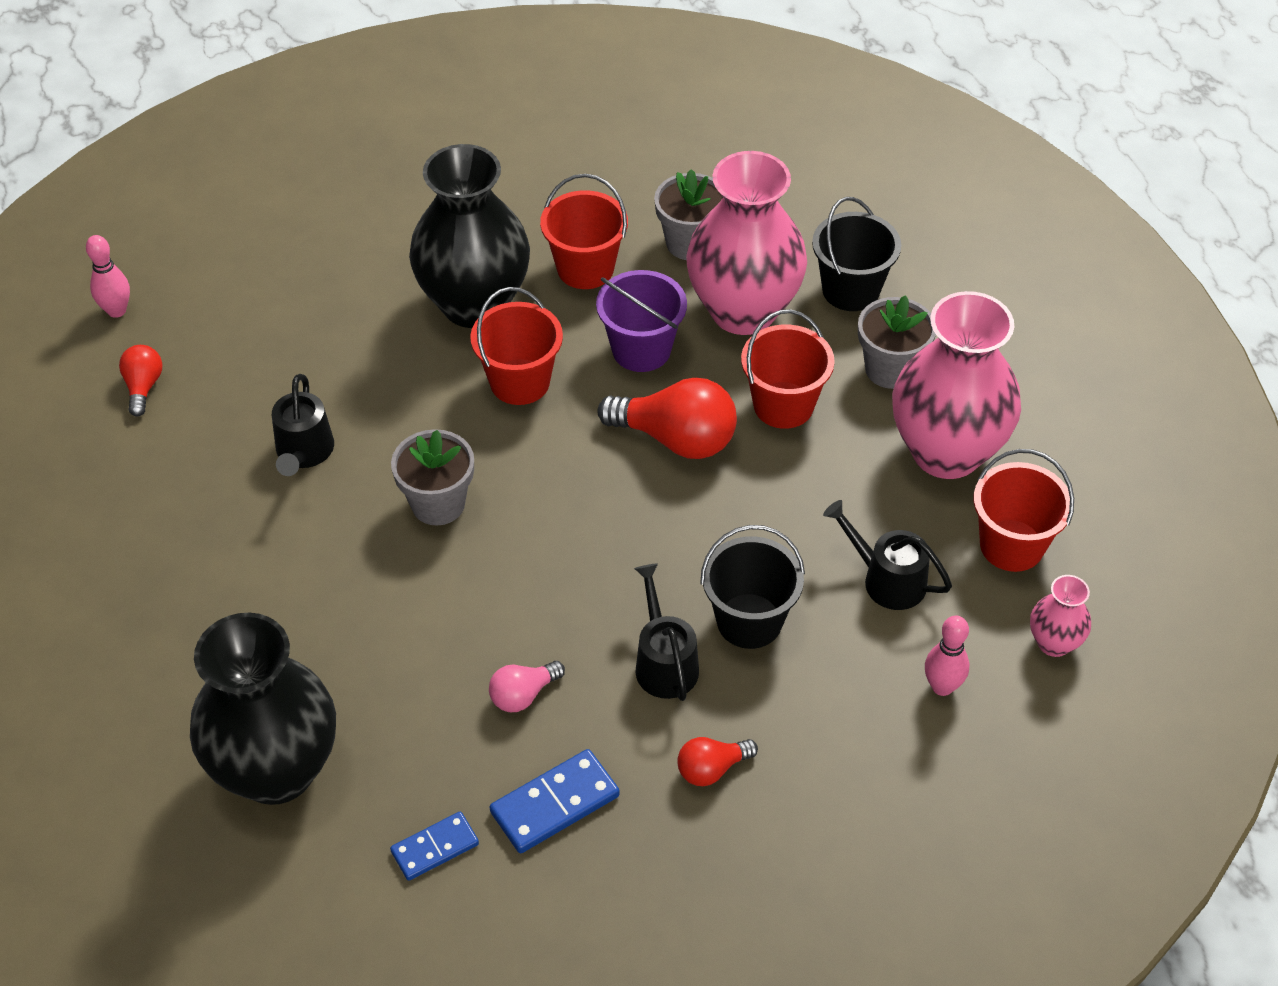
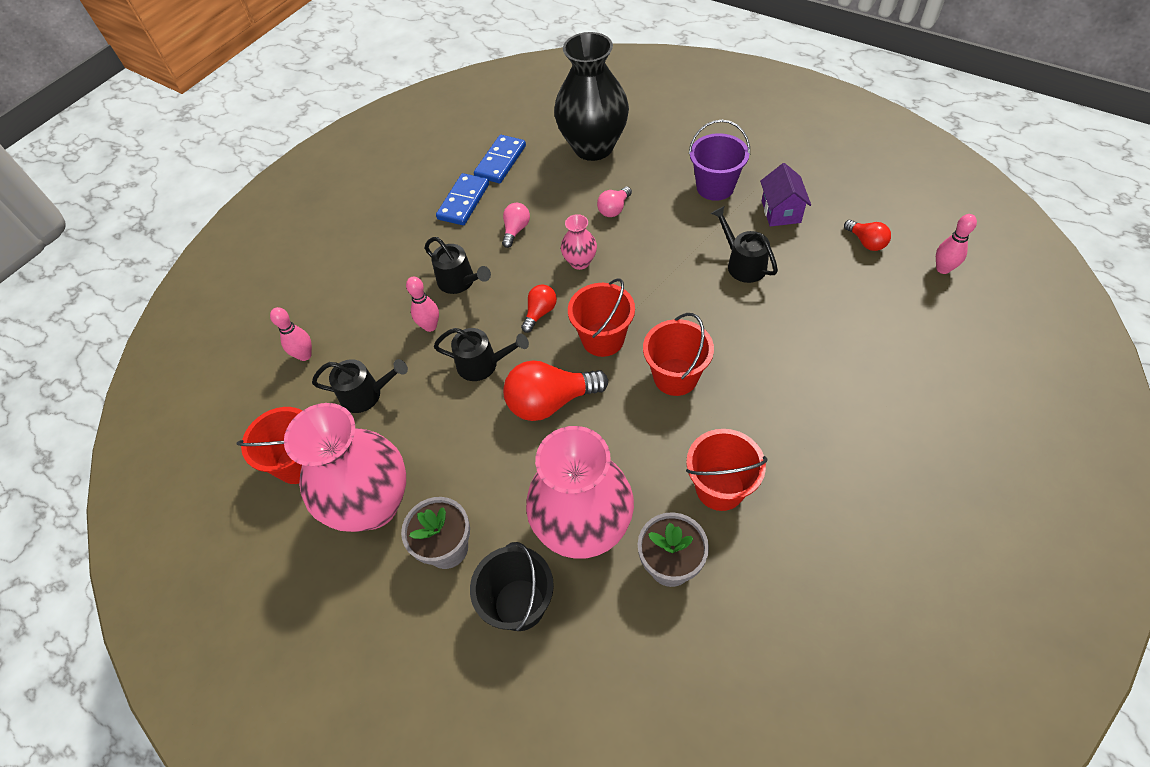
camera: 150 degrees right, 5 degrees up
(176, 486) = (781, 212): none -> purple house
(363, 635) = (614, 209): none -> pink light bulb
(435, 848) = (500, 161): blue domino -> blue domino, size x1.50
(438, 504) = (645, 283): grey flower pot -> none
(474, 304) = (759, 410): black vase -> none
(641, 350) = (624, 449): purple bucket -> purple bucket (715, 187)
(711, 769) = (402, 253): red light bulb -> red light bulb (540, 313)
(719, 528) = (483, 364): none -> black watering can
(749, 621) = (430, 326): black bucket -> pink bowling pin
(783, 405) = (501, 469): red bucket -> red bucket (603, 339)
(1054, 643) = (249, 417): pink vase -> pink vase (580, 262)

